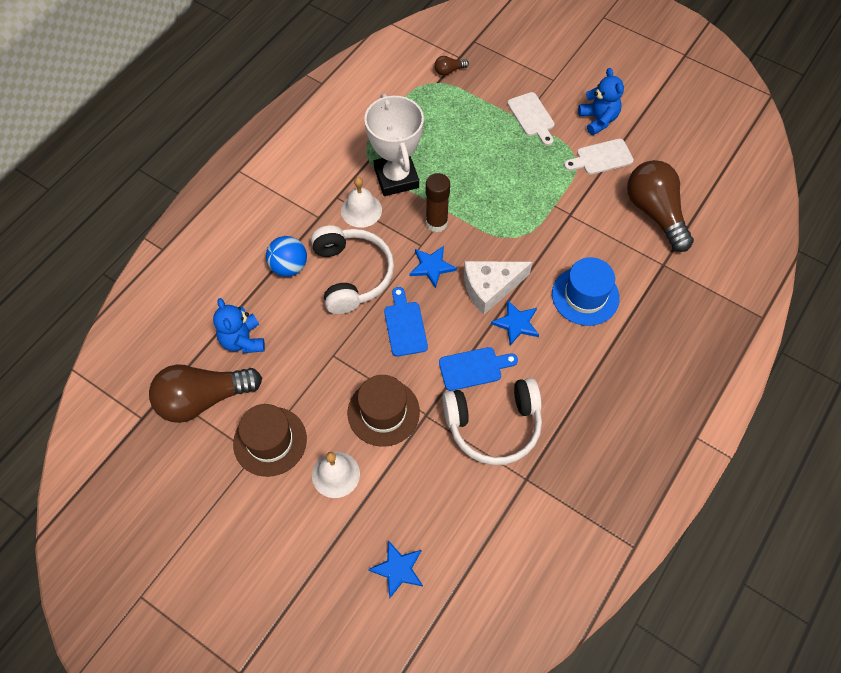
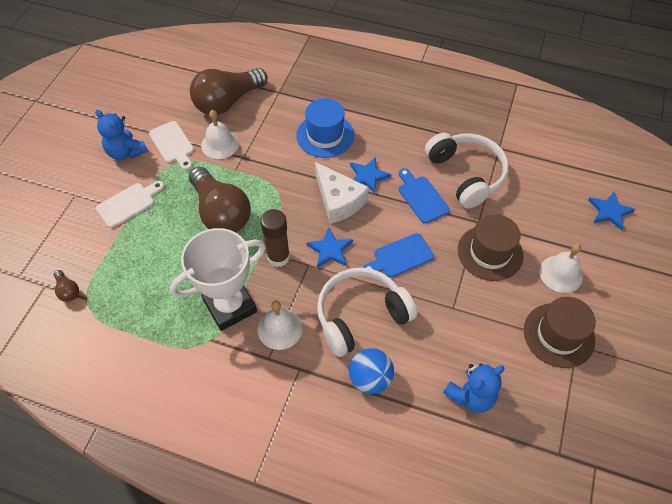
camera: 105 degrees left, 5 degrees down
(203, 399) = (548, 411): brown light bulb -> brown light bulb (221, 212)
(592, 197) = (220, 144): none -> white bell
(598, 120) = (126, 152): blue teddy bear -> blue teddy bear turned 105 degrees counterclockwise

